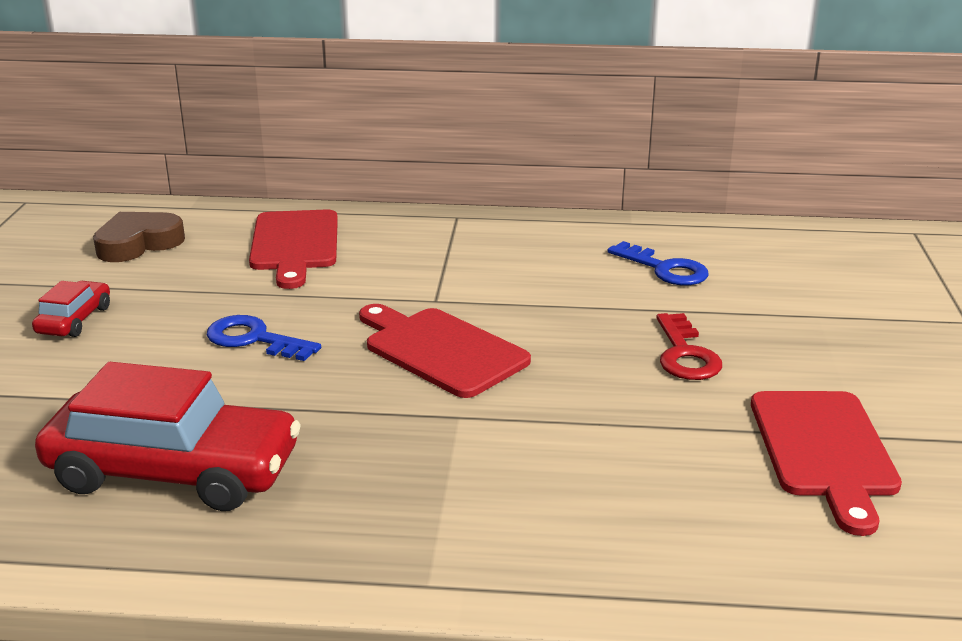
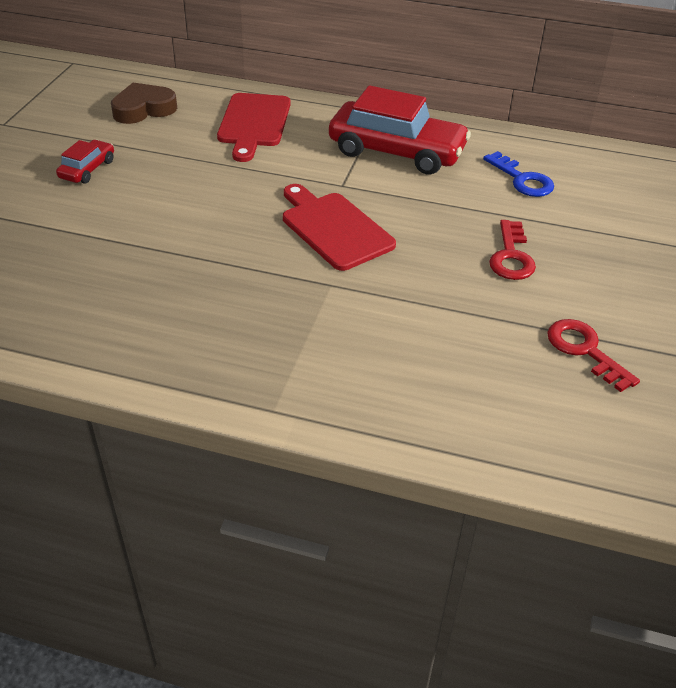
camera: 10 degrees right, 15 degrees up
(174, 471) = (128, 299): red car -> red car (396, 151)
(254, 339) = (205, 201): blue key -> none
(823, 450) = (584, 350): red cutting board -> red key

